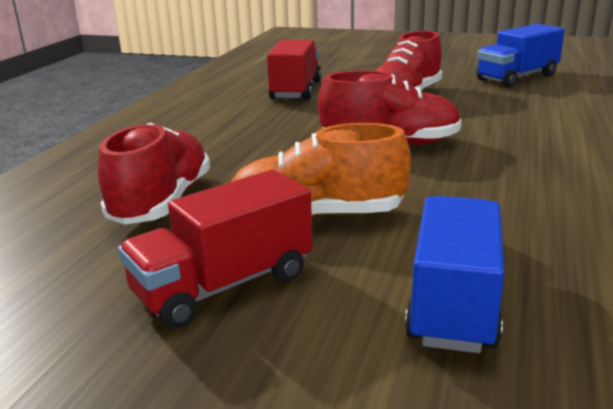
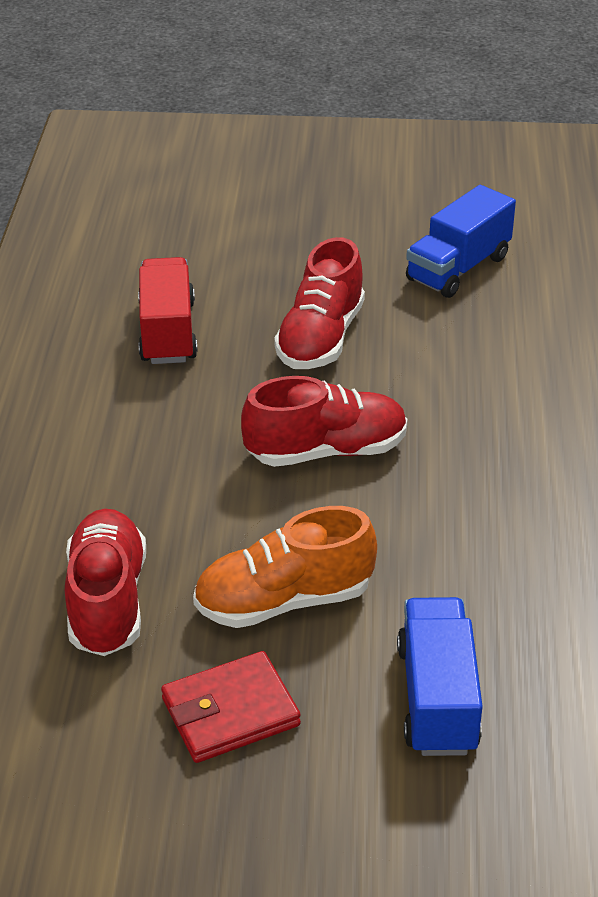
camera: 15 degrees left, 15 degrees up
(224, 285) = (230, 712): red truck -> red wallet

